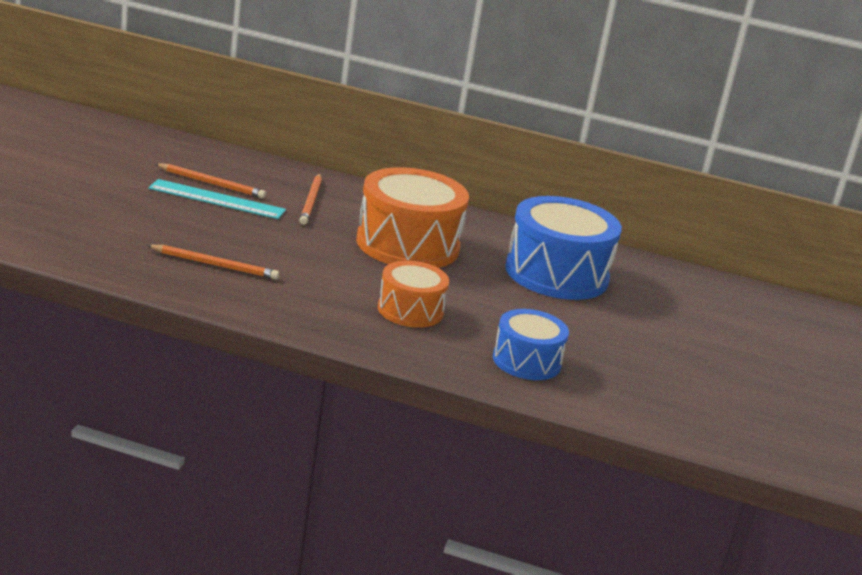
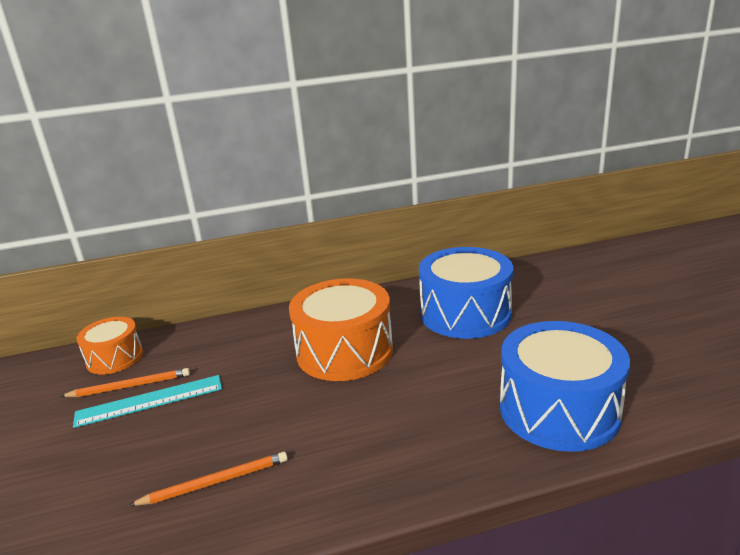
camera: 25 degrees left, 0 degrees up
(311, 201) = (230, 354): orange pencil -> none
(410, 310) = (423, 417): orange drum -> orange drum (115, 358)
(526, 361) = (559, 410): blue drum -> blue drum, size x1.73

